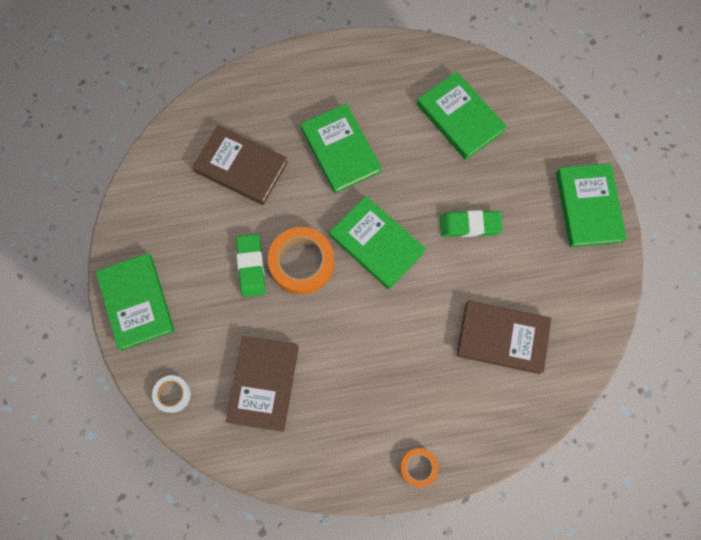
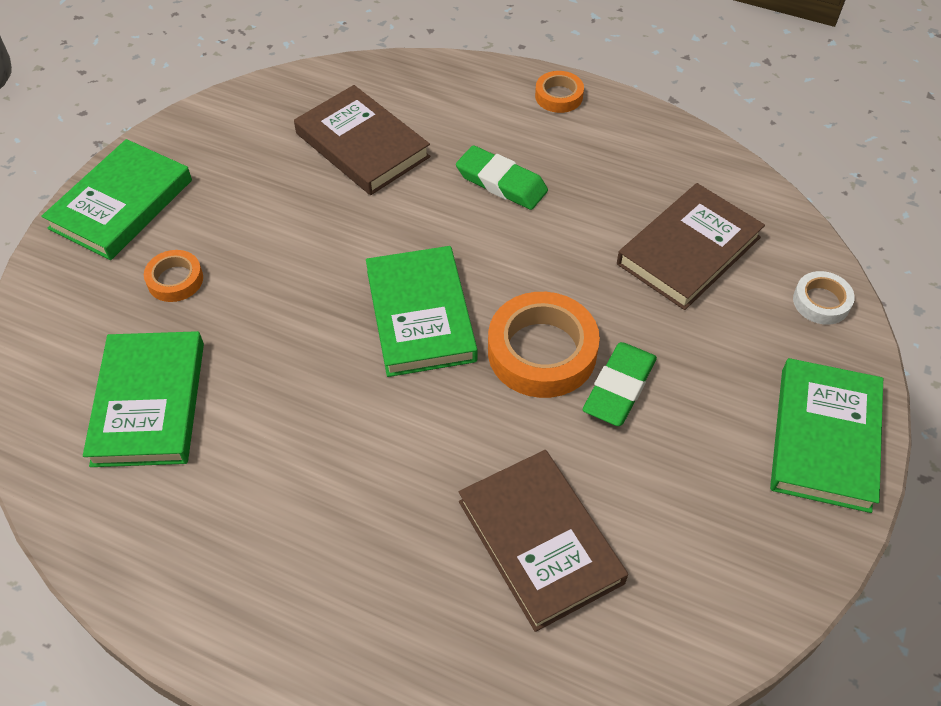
camera: 145 degrees left, 20 degrees down
(340, 150) = (363, 467): green book -> none
(469, 225) = (281, 267): green eraser -> green eraser (501, 183)
(513, 183) = (175, 280): none -> orange tape

